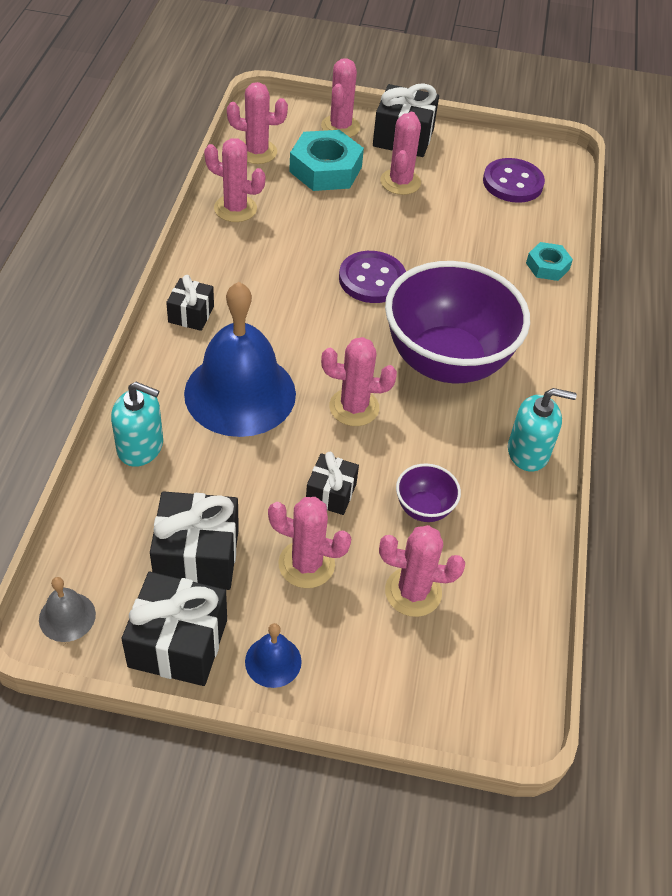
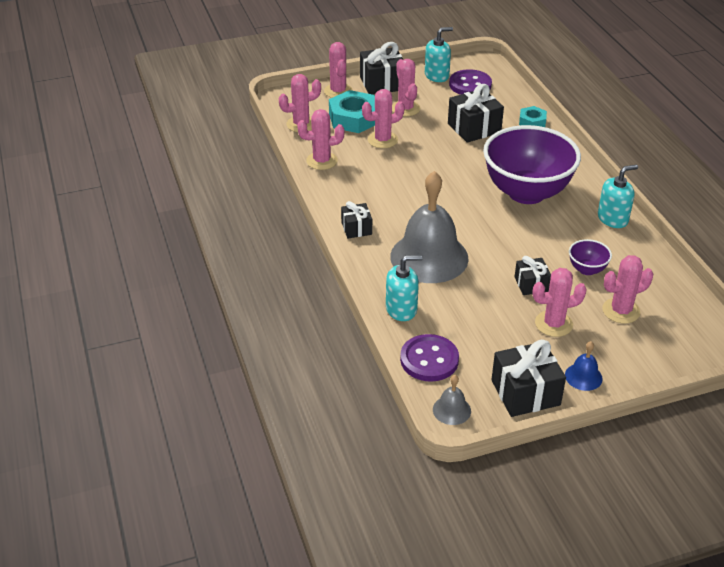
camera: 25 degrees left, 10 degrees down
(197, 556) = (491, 347): black gift -> black gift (474, 128)
(240, 393) = (429, 257): blue bell -> grey bell
(354, 407) = (500, 237): pink cactus -> pink cactus (382, 140)
(372, 279) = (442, 167): purple button -> purple button (429, 360)
(481, 154) = (437, 75): none -> turquoise soap dispenser

